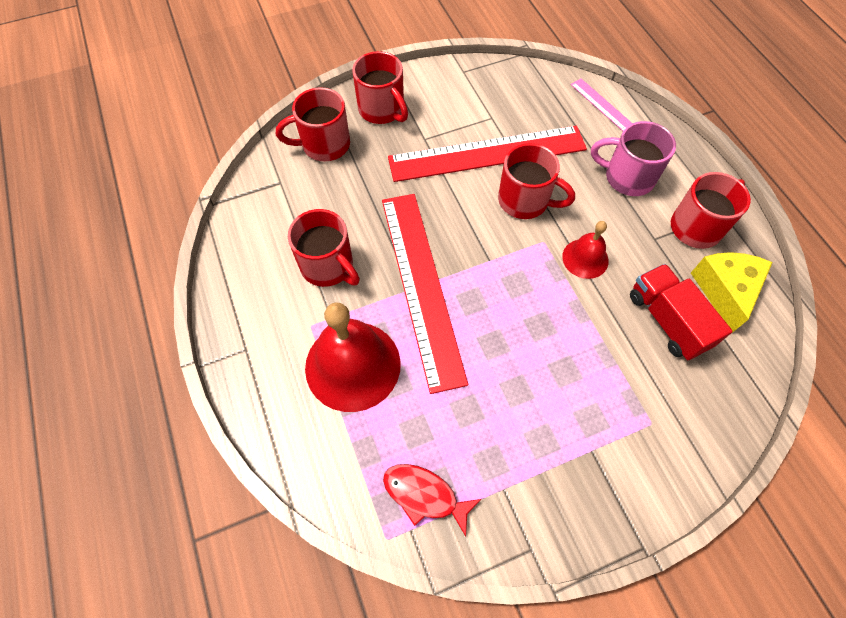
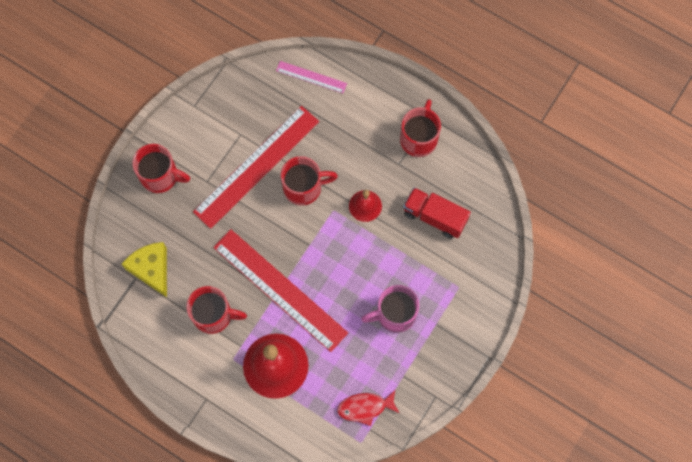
camera: 35 degrees left, 10 degrees up
(324, 145) = (142, 230): red mug -> none
(627, 177) = (357, 127): pink mug -> pink mug (394, 314)
(725, 291) = (457, 175): yellow cheese -> yellow cheese (152, 269)

